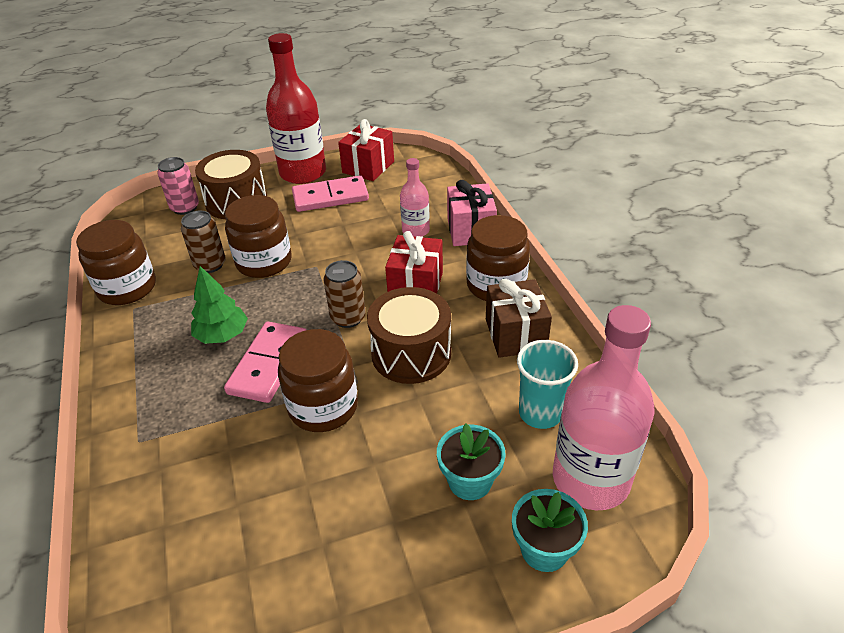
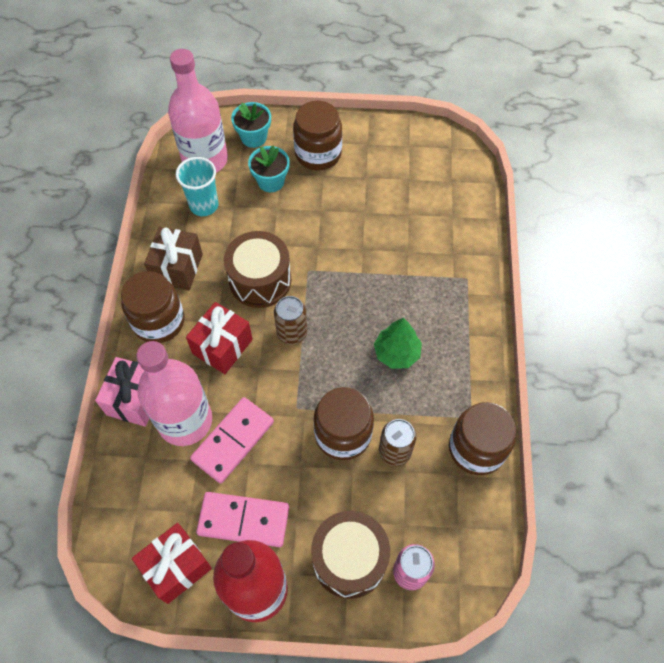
camera: 160 degrees left, 20 degrees up
(269, 364) = (366, 309): pink domino -> pink domino (233, 441)
(323, 406) = (338, 260): brown jar -> brown jar (318, 153)
(415, 231) = (185, 421): pink bottle -> pink bottle, size x1.92

